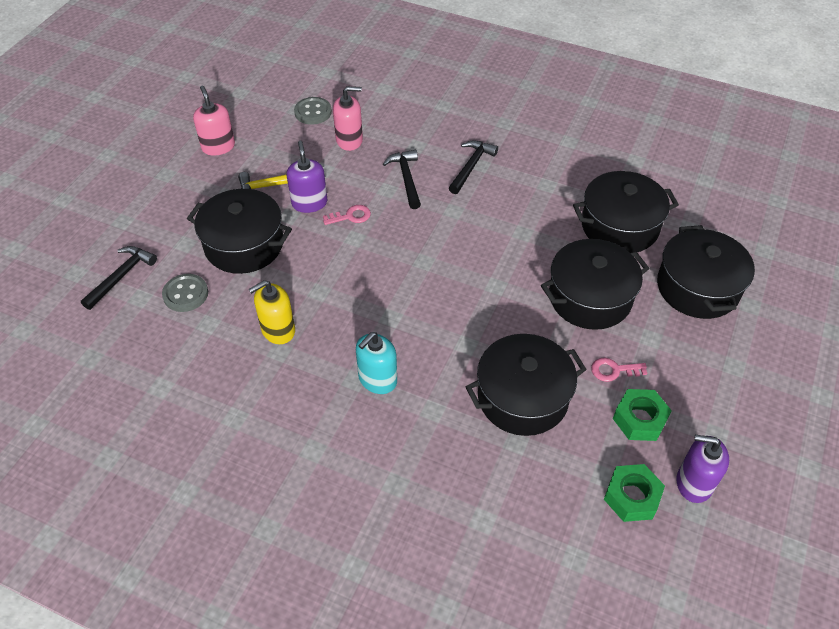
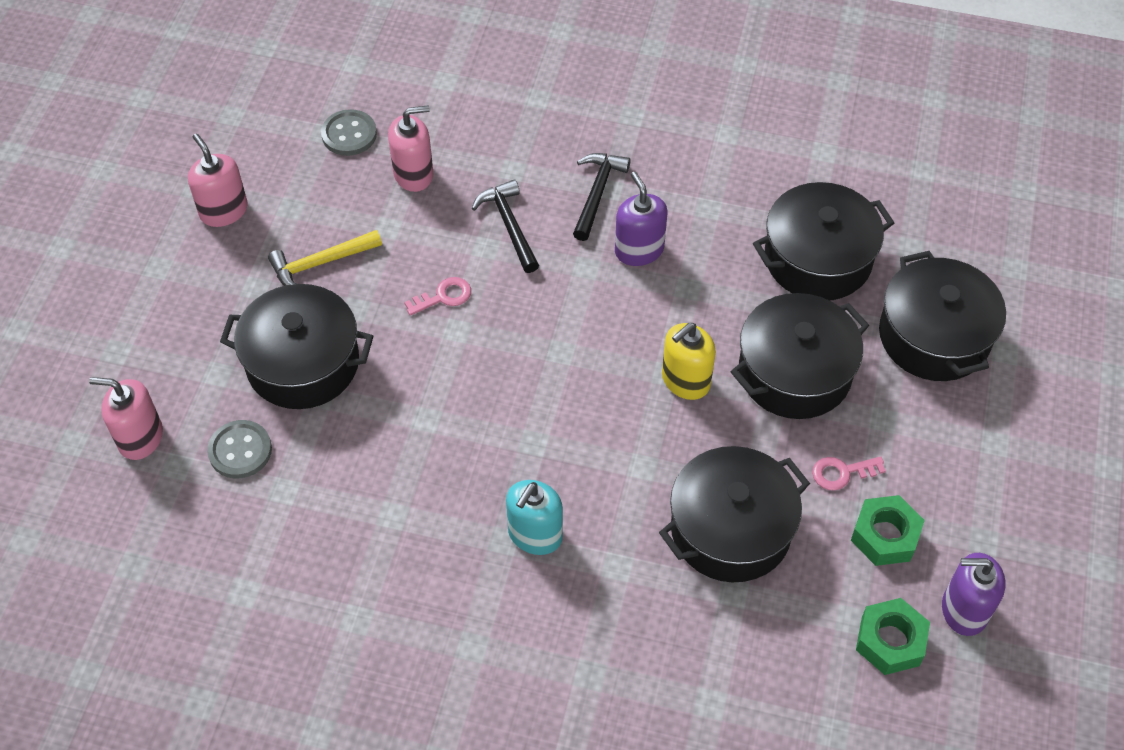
camera: 10 degrees left, 5 degrees up
(121, 276) = (140, 437): black hammer -> pink soap dispenser
(278, 330) = (383, 484): yellow soap dispenser -> yellow soap dispenser (685, 380)
(309, 203) = (380, 284): purple soap dispenser -> purple soap dispenser (639, 250)

